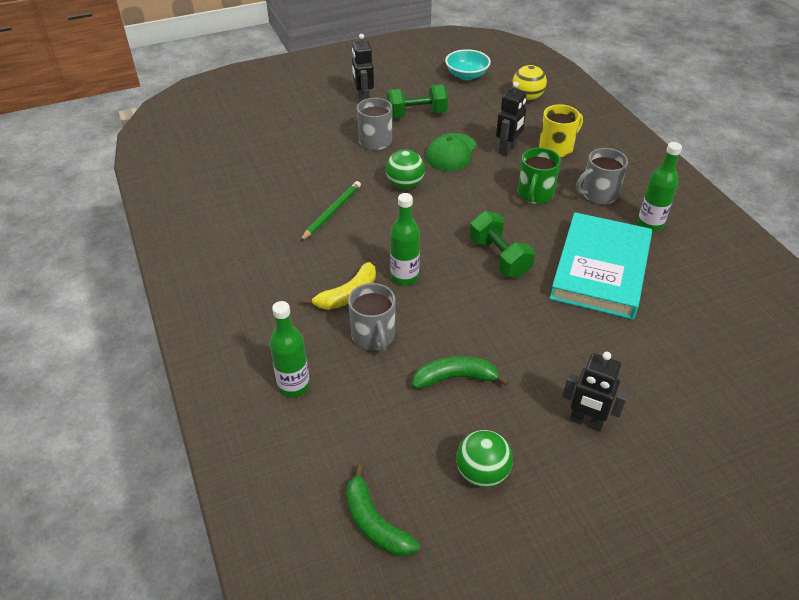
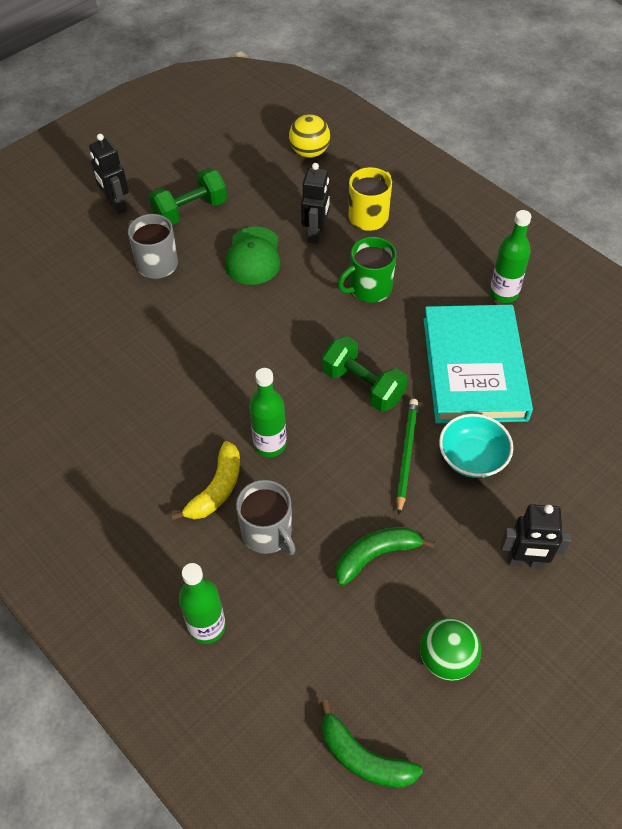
camera: 20 degrees left, 10 degrees up
(332, 212) = (149, 382): green pencil -> green pencil (406, 455)
(405, 185) = (218, 318): green ball -> none
(466, 75) = (226, 137): turquoise bowl -> turquoise bowl (472, 458)
(535, 194) = (369, 288): green mug -> green mug turned 60 degrees clockwise
(598, 194) = (437, 268): grey mug -> none

